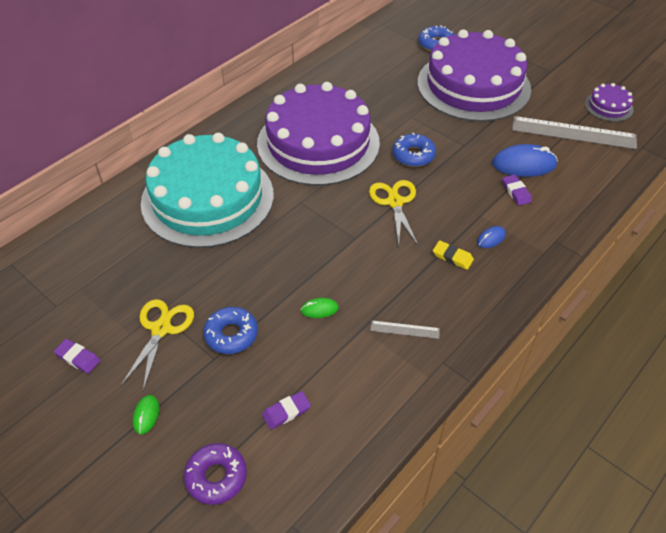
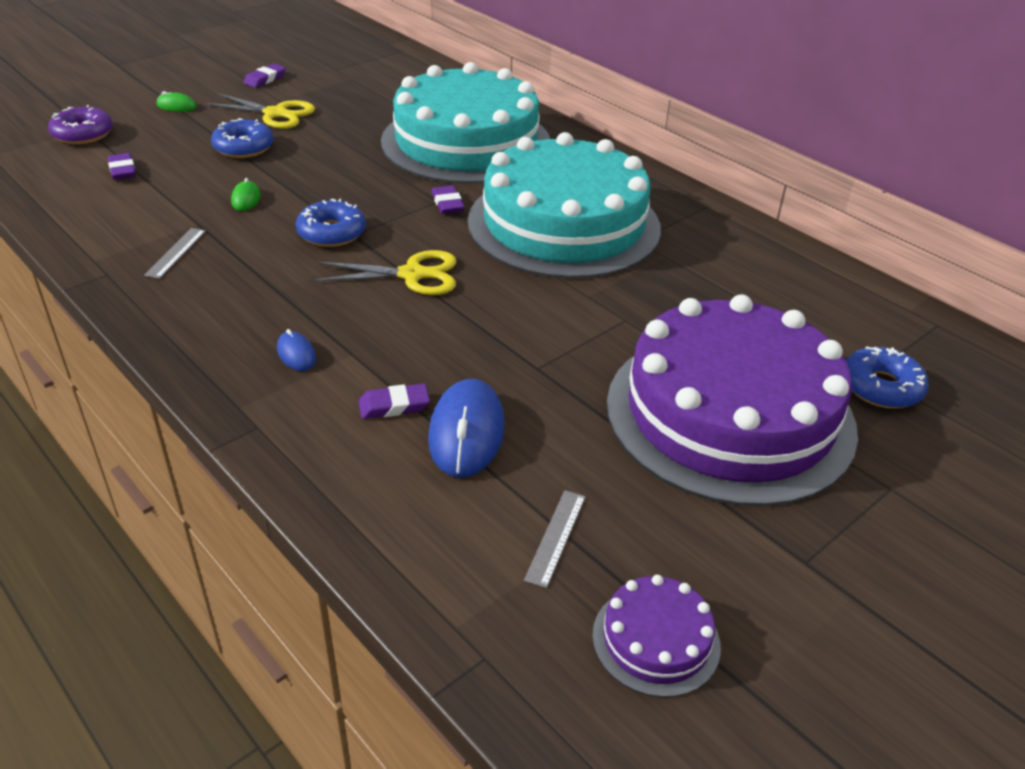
camera: 95 degrees right, 10 degrees down
(303, 197) = (447, 203): none -> purple eraser
(318, 143) = (564, 224): purple cake -> turquoise cake
(413, 155) = (518, 307): blue donut -> blue donut (331, 233)
(452, 257) = (277, 310): yellow eraser -> none
(573, 132) = (556, 537): grey ruler -> grey ruler, size x0.44

